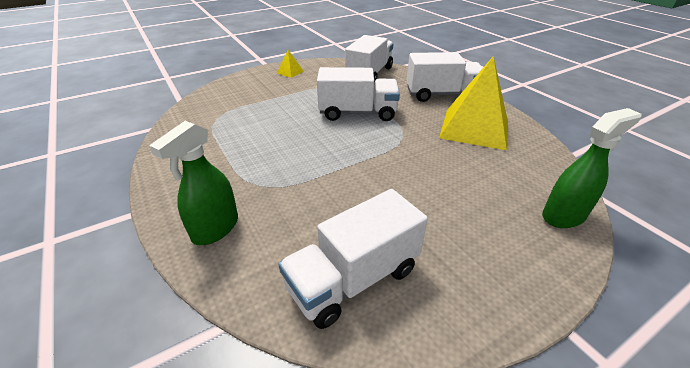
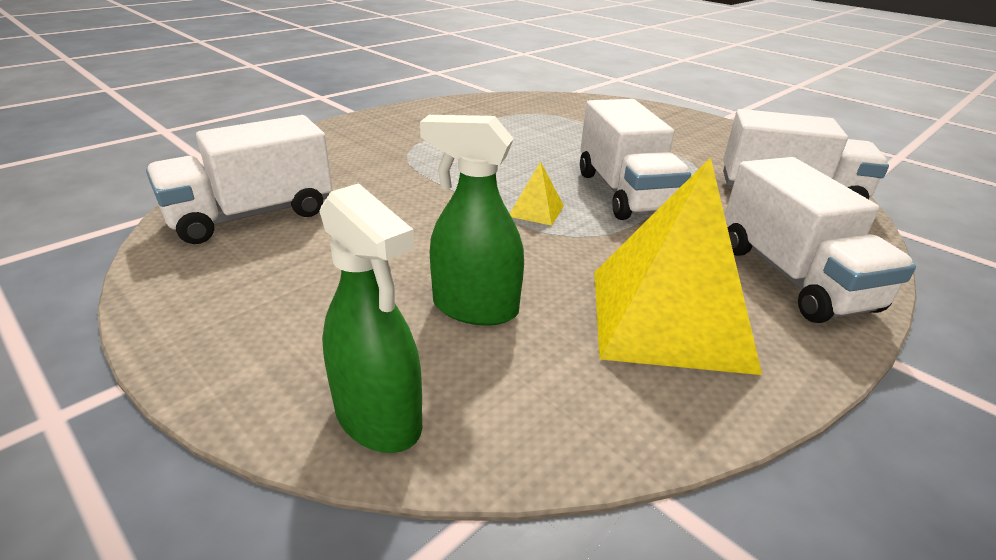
camera: 75 degrees right, 5 degrees down
(215, 229) = (332, 143): green spray bottle -> green spray bottle (475, 308)
(290, 72) = (712, 133): yellow pyramid -> yellow pyramid (536, 211)
(353, 279) = (252, 215): white truck -> white truck turned 75 degrees counterclockwise

